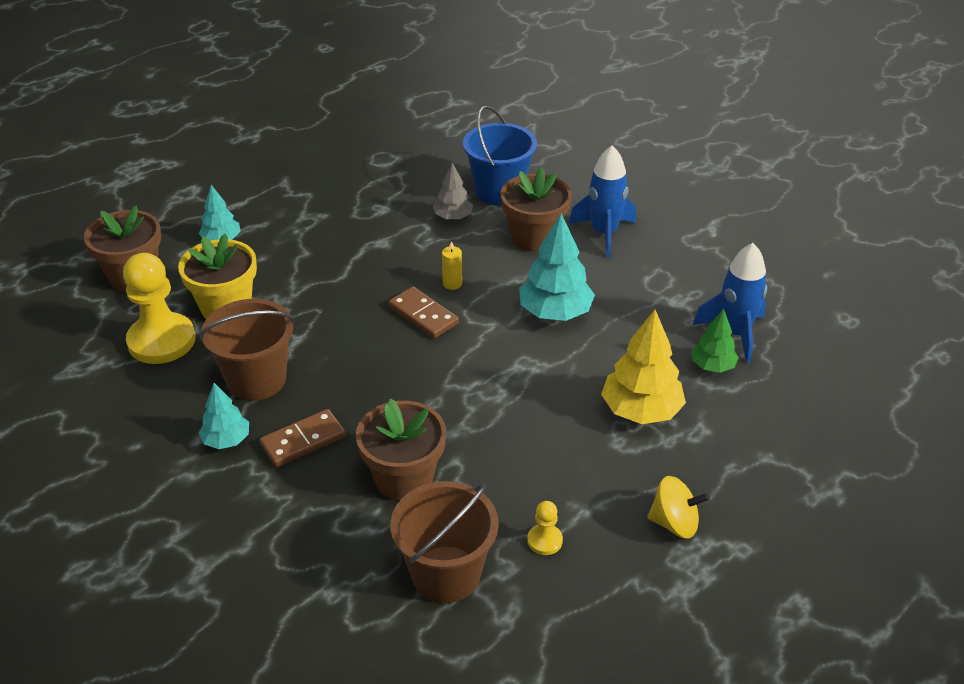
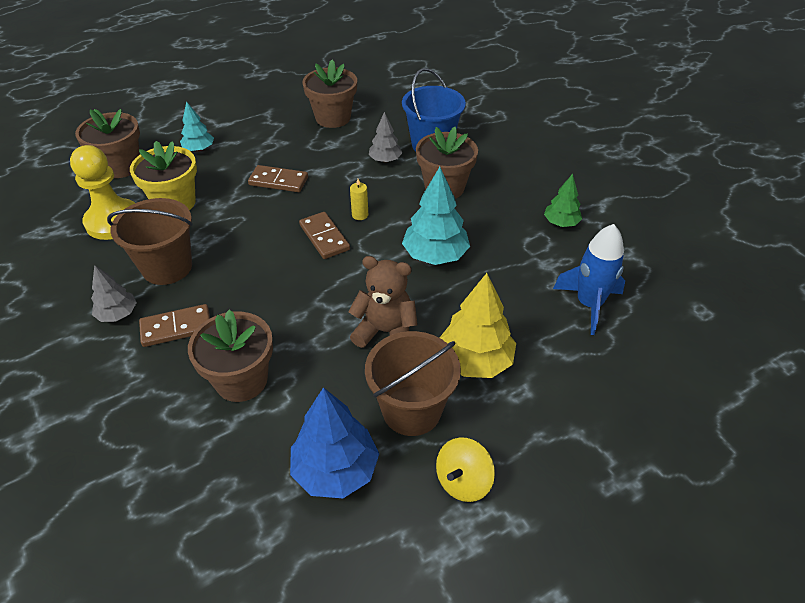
camera: 15 degrees right, 5 degrees up
(226, 440) = (117, 314): turquoise tree -> grey tree
(339, 261) = (278, 181): none -> brown domino
(368, 177) = (333, 118): none -> brown flower pot
(446, 574) = (234, 482): brown bucket -> brown bucket (411, 410)
(536, 400) = (385, 332): none -> brown teddy bear
(544, 540) = (336, 470): yellow pawn -> blue tree
(604, 233) = (505, 194): blue rocket -> none
(674, 523) = (463, 481): yellow spinning top -> yellow spinning top turned 105 degrees clockwise
(712, 366) = (557, 331): green tree -> green tree (561, 223)

